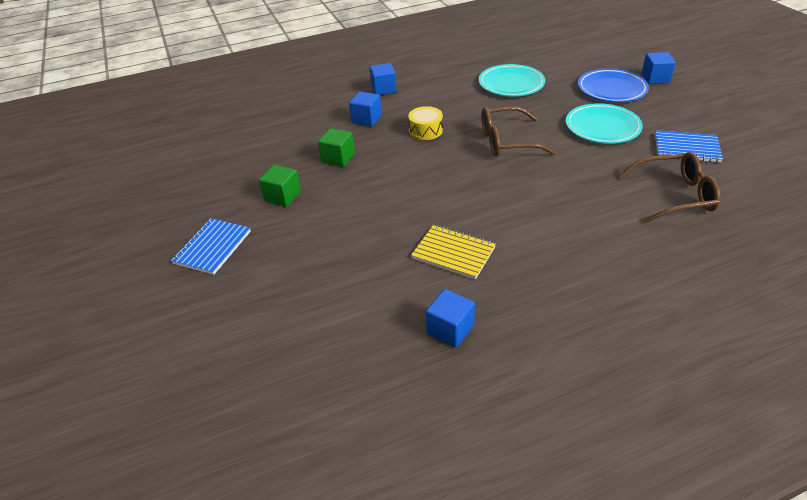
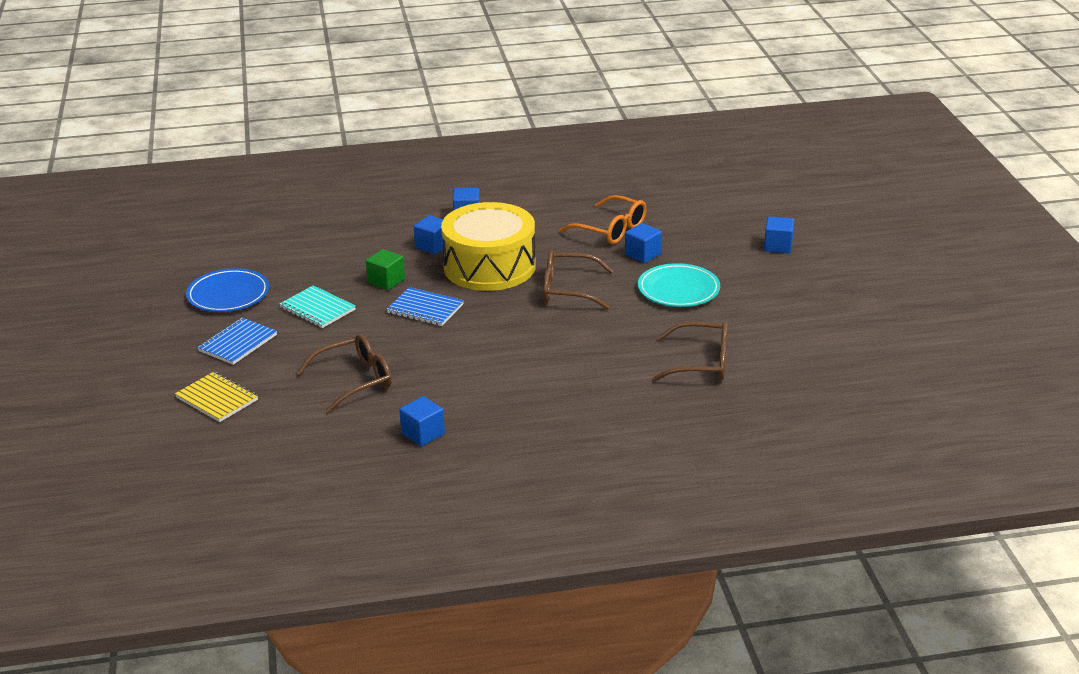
camera: 10 degrees right, 10 degrees down
(283, 196) = (317, 309): green cube -> turquoise notebook
(349, 272) = (355, 380): none -> brown glasses
(425, 130) = (489, 266): yellow drum -> yellow drum, size x2.48
(453, 253) = (457, 379): yellow notebook -> yellow notebook (217, 399)
(511, 84) = (611, 230): turquoise plate -> orange glasses
(550, 101) = (643, 254): none -> blue cube
(611, 89) = (719, 251): blue plate -> blue plate (228, 295)
(686, 148) = (750, 322): blue notebook -> blue notebook (425, 309)

